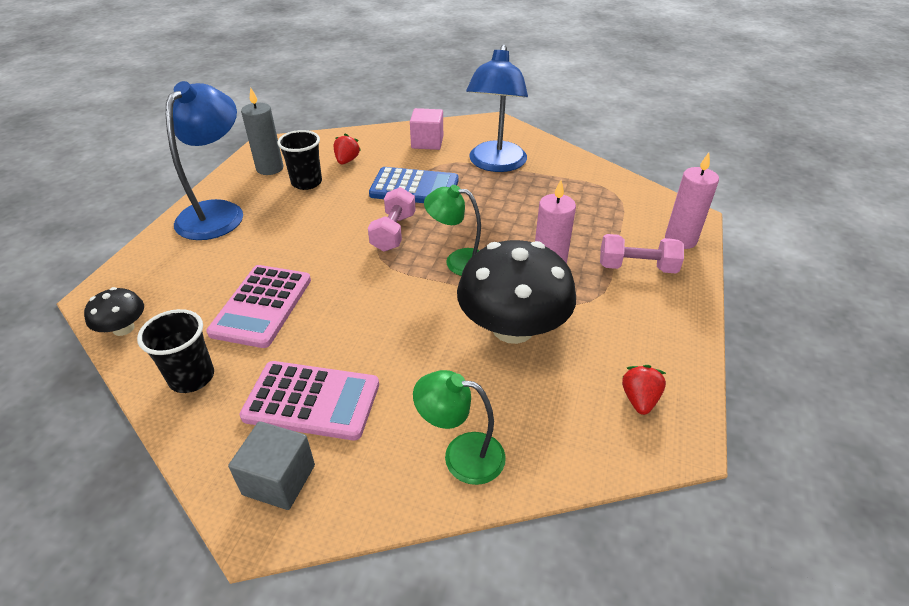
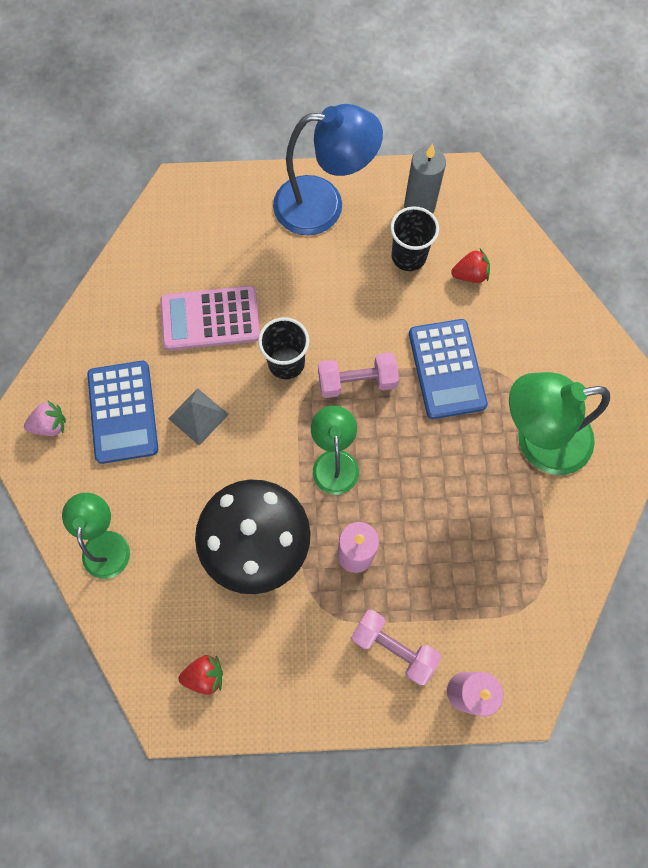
camera: 70 degrees right, 30 degrees up
(123, 328) = (150, 232): black mushroom -> none
(192, 377) = (118, 313): black cup -> black cup (286, 363)
(279, 479) = (50, 425): grey cube -> pink strawberry
(312, 400) = (123, 412): pink calculator -> blue calculator
(358, 339) = (198, 416): none -> grey pyramid
(427, 142) = (553, 344): pink cube -> none
(495, 164) = (538, 441): blue lamp -> green lamp
(637, 267) = (393, 647): pink dumbbell -> pink dumbbell turned 45 degrees counterclockwise

